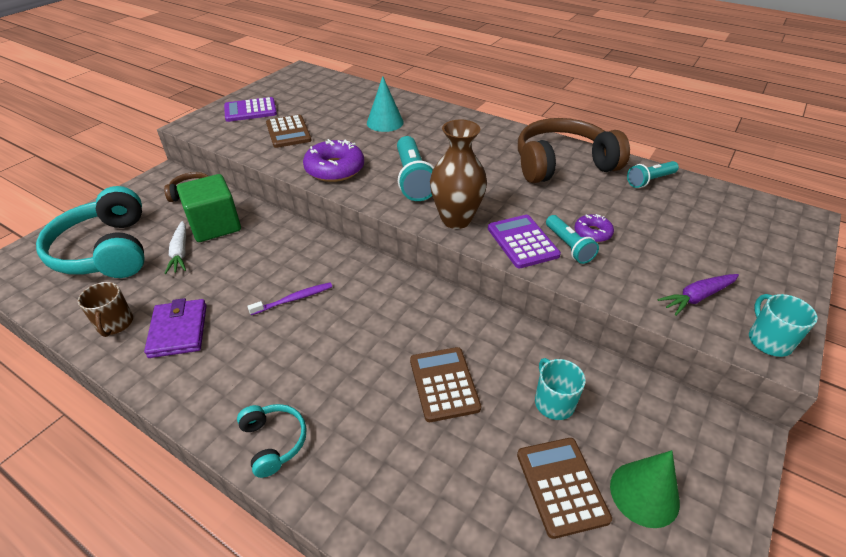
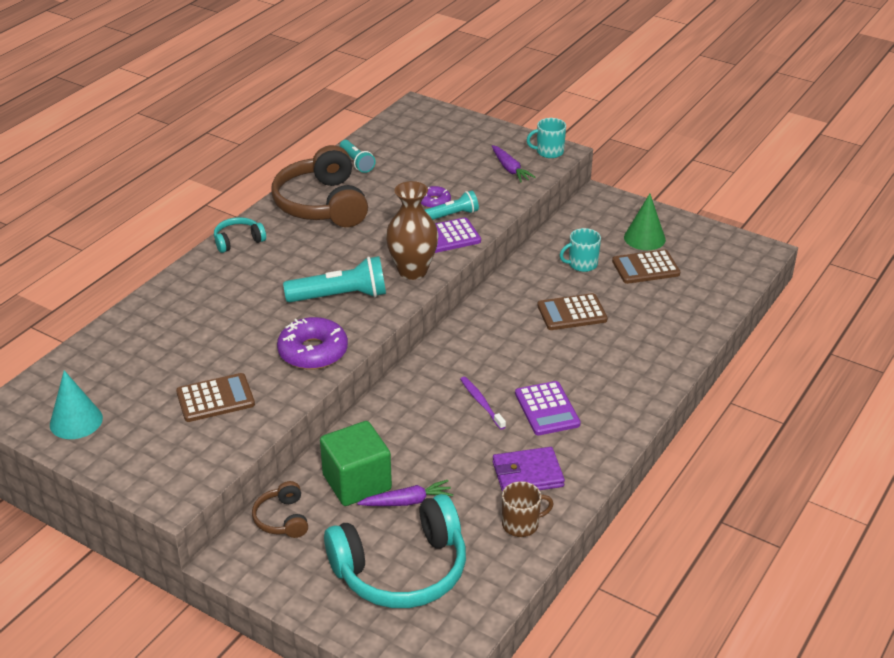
camera: 90 degrees left, 5 degrees down
(180, 252) = (407, 501): white carrot -> purple carrot
(250, 110) = (140, 444): purple calculator -> purple calculator (547, 409)
(273, 442) = (636, 395): turquoise headphones -> turquoise headphones (238, 241)
(385, 122) = (207, 319): turquoise cone -> turquoise cone (76, 421)

